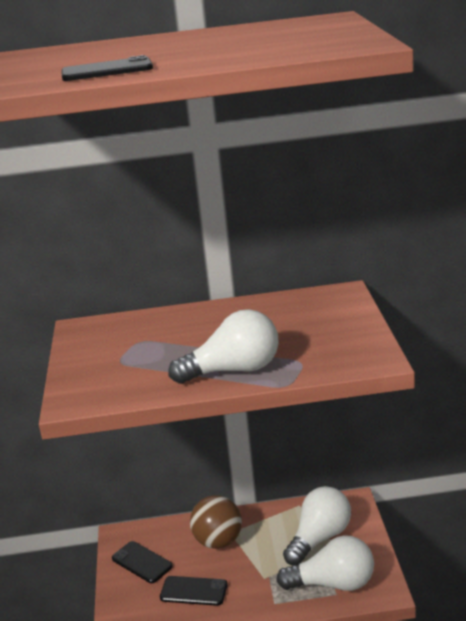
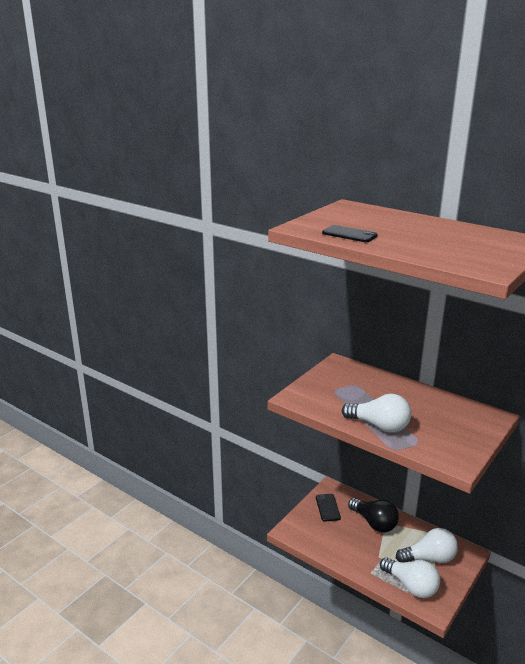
camera: 40 degrees right, 0 degrees up
(194, 591) = (338, 538): black phone -> none
(218, 541) = (374, 523): brown ball -> black light bulb

